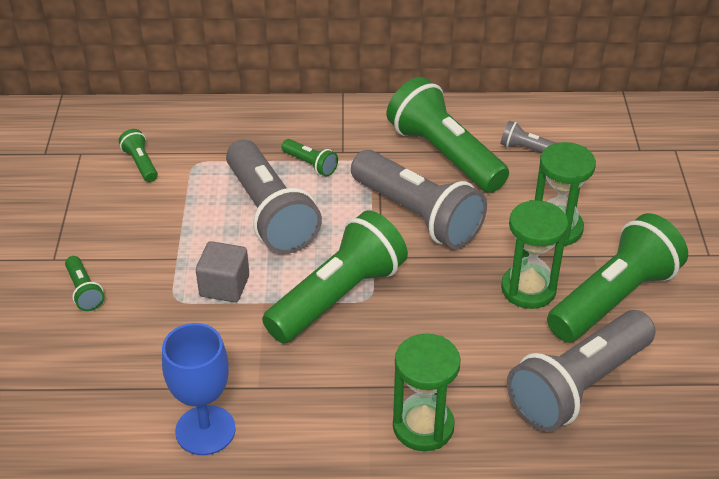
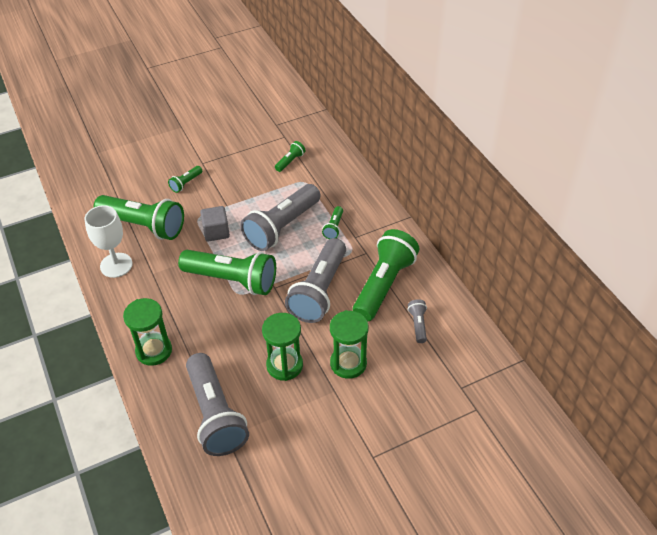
camera: 65 degrees right, 5 degrees up
(205, 430) = (116, 265): blue goblet -> white goblet
(578, 386) = (215, 414): grey flashlight -> grey flashlight turned 135 degrees counterclockwise
(613, 298) = (299, 412): green flashlight -> green flashlight (144, 226)

